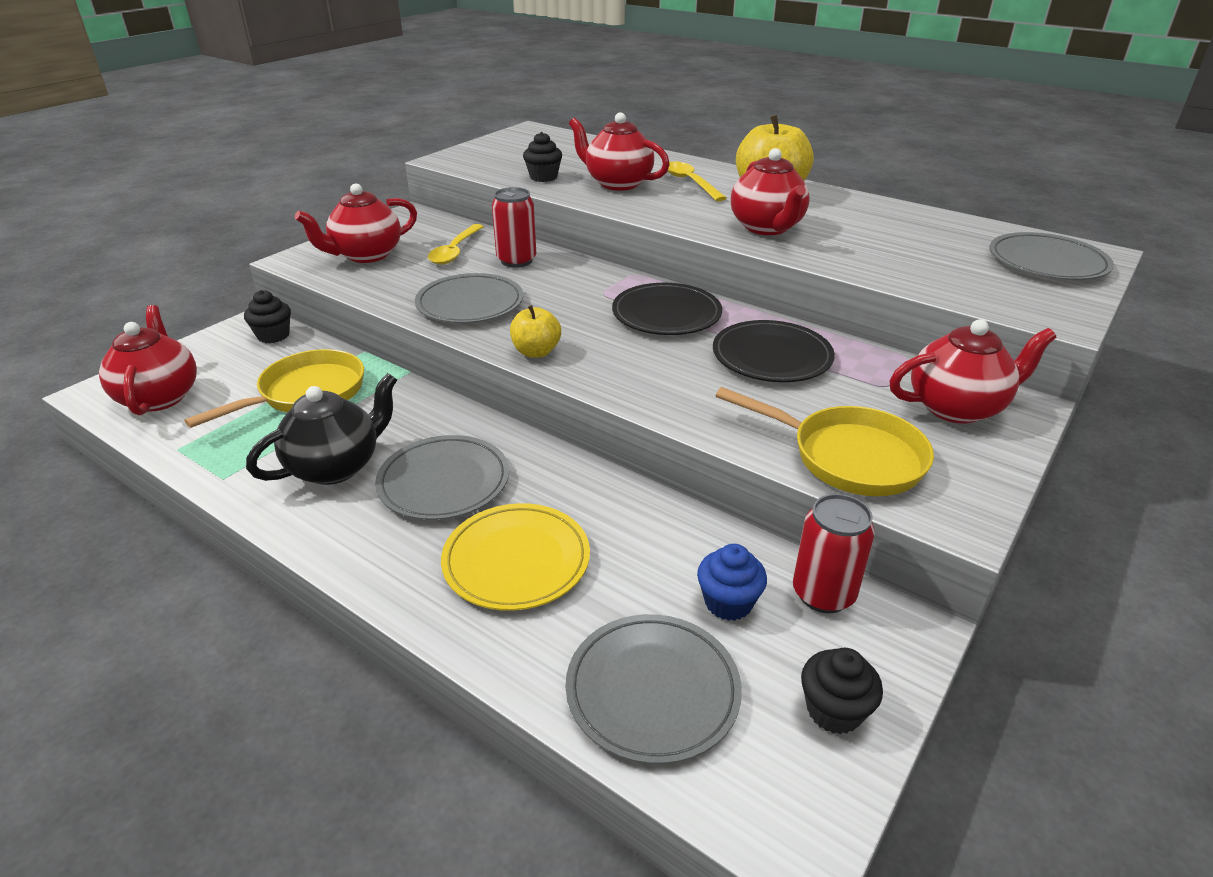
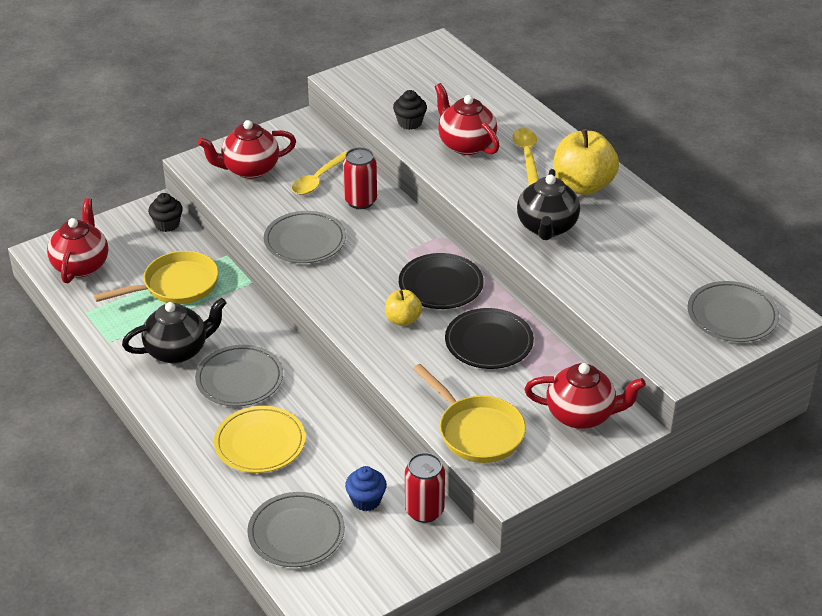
camera: 20 degrees right, 5 degrees up
(536, 352) = (329, 298): yellow apple -> yellow apple (403, 320)
(767, 228) = (547, 227): red teapot -> black teapot
(834, 710) = (383, 569): black cupcake -> none

